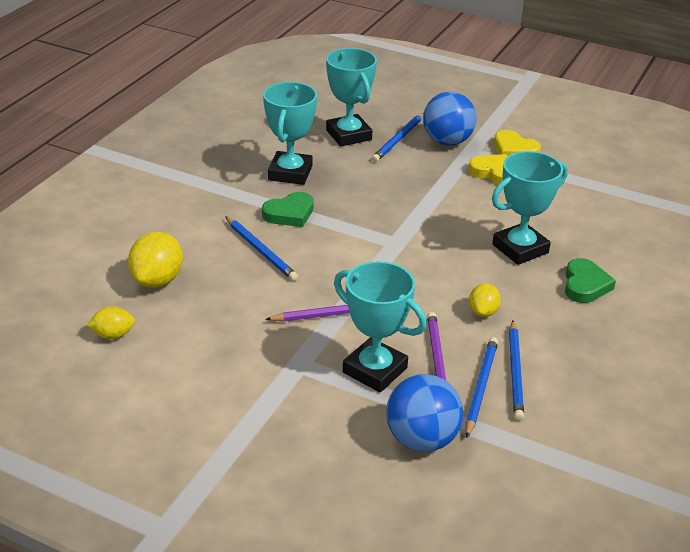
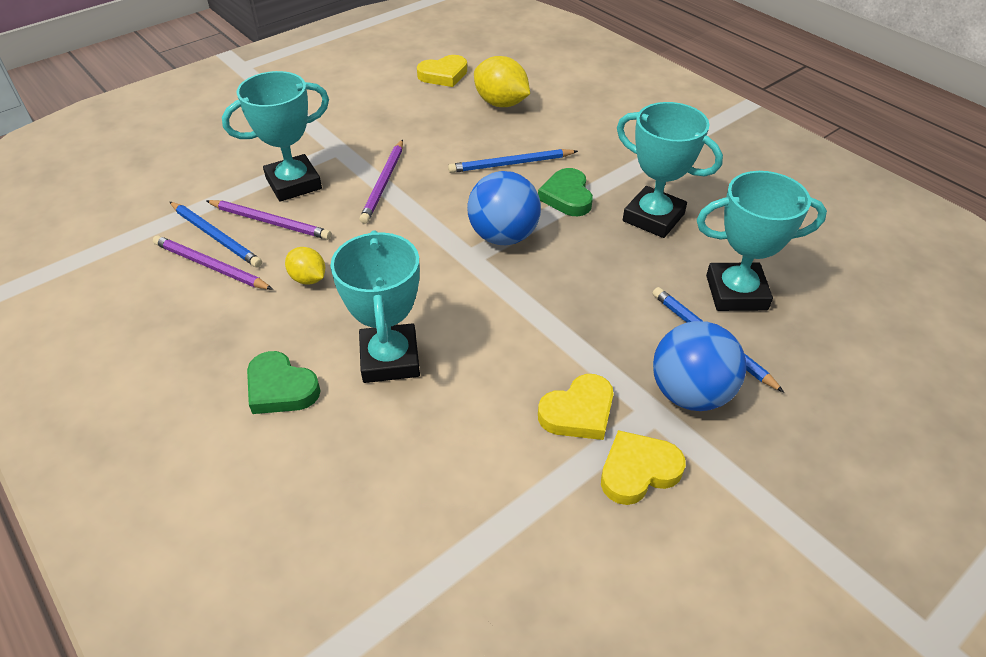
camera: 115 degrees right, 10 degrees up
(113, 335) = (443, 75): yellow lemon -> yellow heart
(421, 439) = (197, 184): blue ball -> blue ball (503, 236)
(515, 372) = (210, 266): blue pencil -> purple pencil

